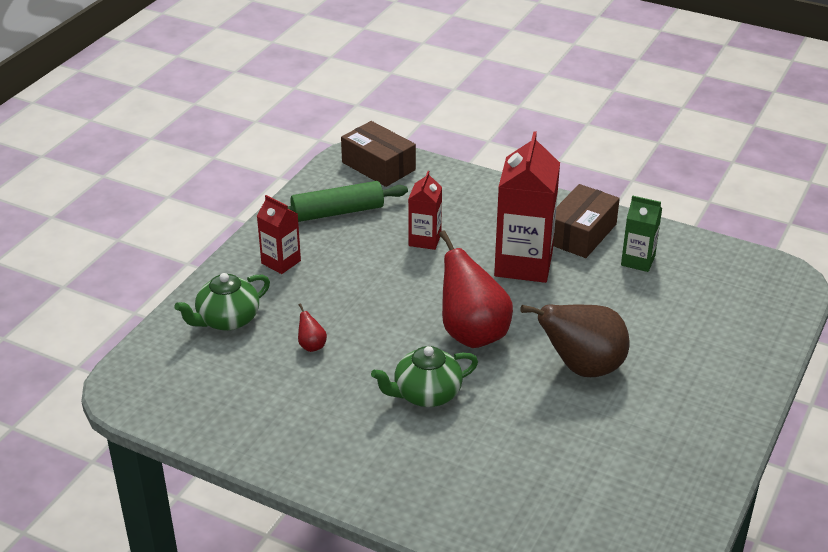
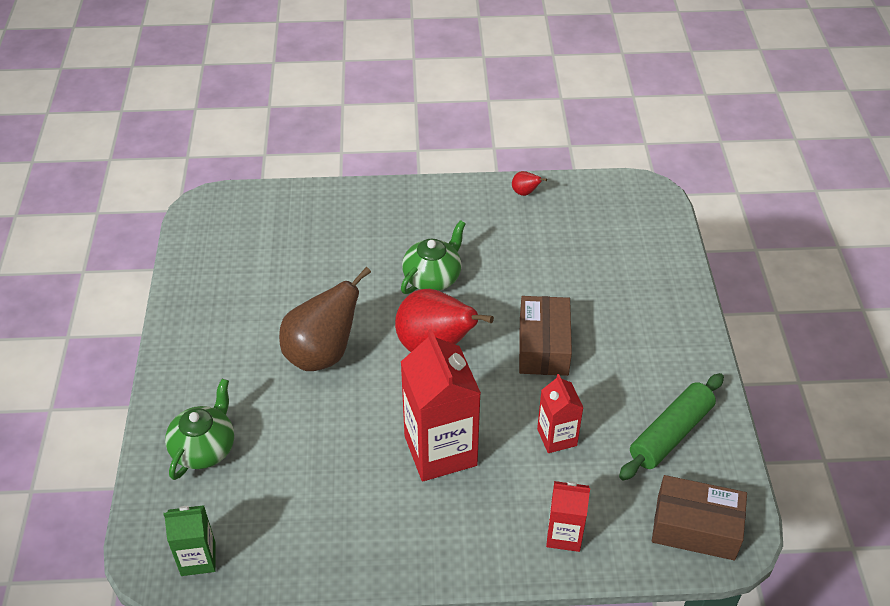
camera: 150 degrees right, 10 degrees up
(227, 320) = (640, 273): green teapot -> green teapot (204, 448)
(281, 262) = (659, 348): red carton -> red carton (564, 535)
(311, 346) = (553, 279): red pear -> red pear (525, 193)
(581, 234) = (406, 524): brown box -> brown box (543, 346)
(638, 261) = (327, 511): green carton -> green carton (198, 559)

